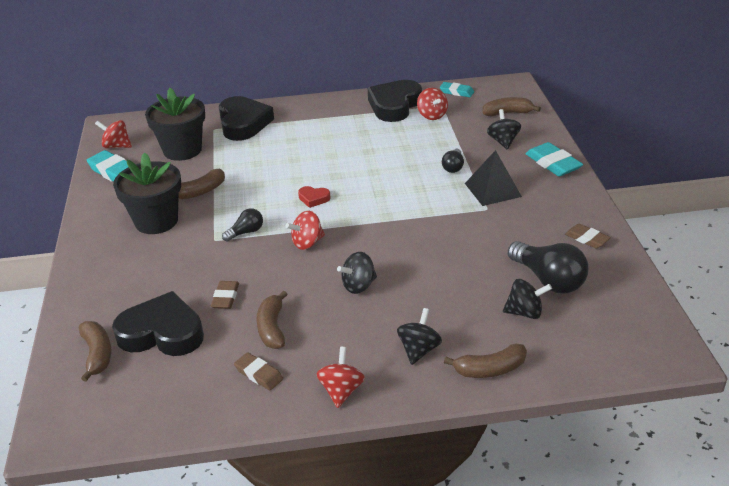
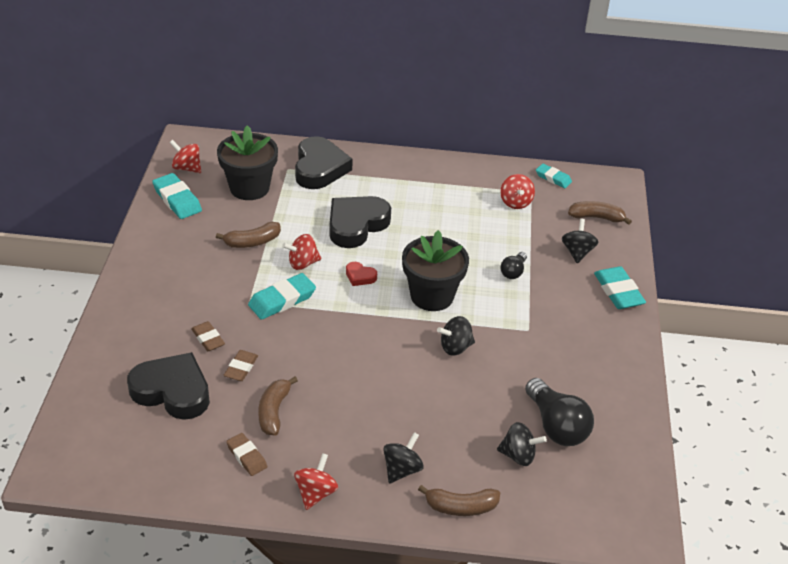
camera: 10 degrees right, 5 degrees up
(97, 354) = (109, 399): brown banana -> none
(156, 221) = (201, 266): black flower pot -> black flower pot (432, 296)
(246, 232) = (282, 300): black light bulb -> turquoise eraser
(307, 243) = (337, 326): red spinning top -> red spinning top (302, 263)
(358, 286) = (370, 386): black spinning top -> black spinning top (455, 347)
(394, 105) = (481, 181): black heart -> black heart (356, 225)
(493, 190) = (543, 308): black pyramid -> none
(587, 239) = (615, 389): brown eraser -> brown eraser (208, 339)

